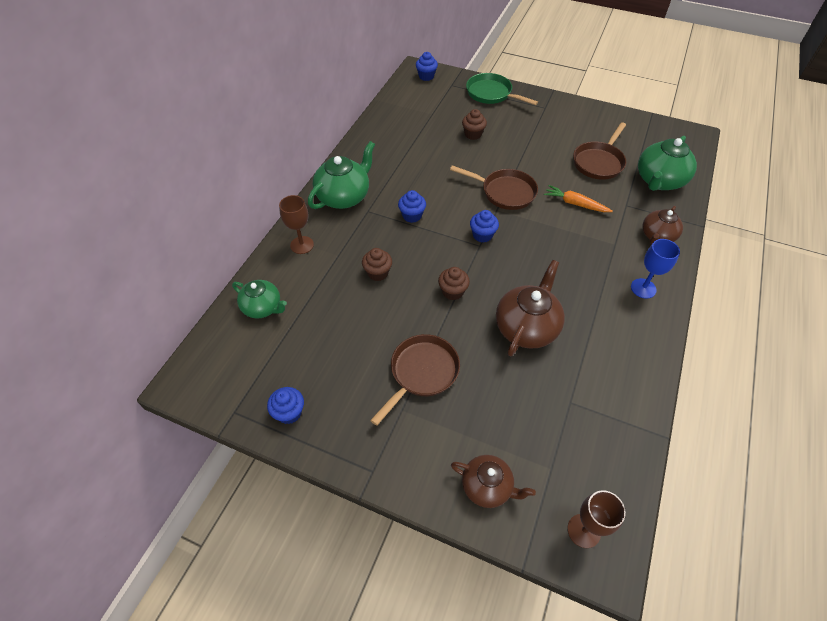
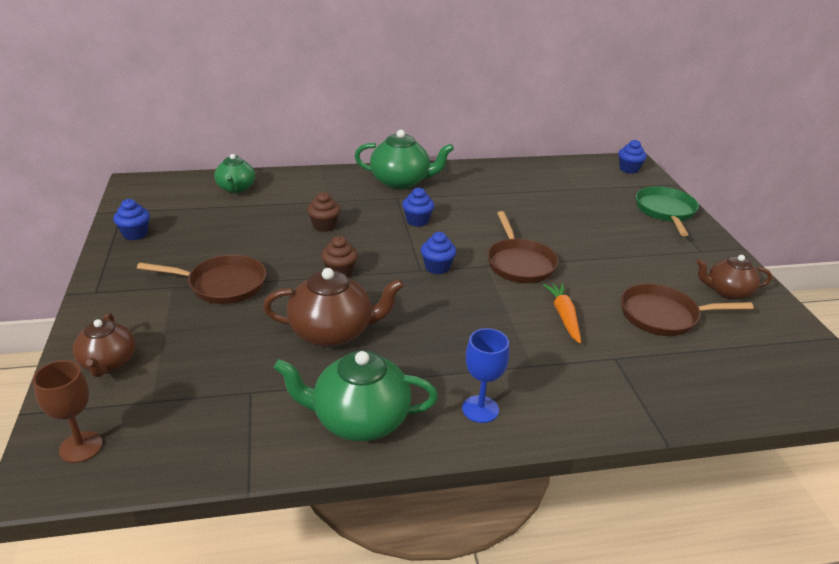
camera: 55 degrees right, 20 degrees down
(302, 245) = (321, 182): brown goblet -> none
(473, 134) = (581, 219): brown cupcake -> none
(657, 236) = (590, 400): brown teapot -> brown teapot (727, 292)
(659, 181) = (702, 376): green teapot -> green teapot (359, 420)

